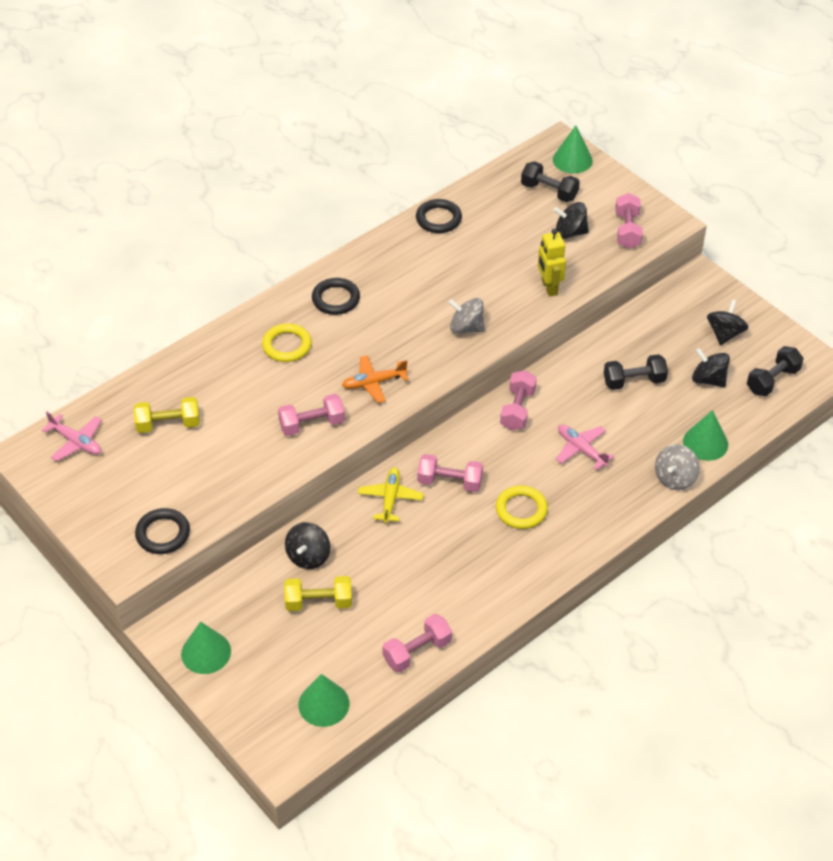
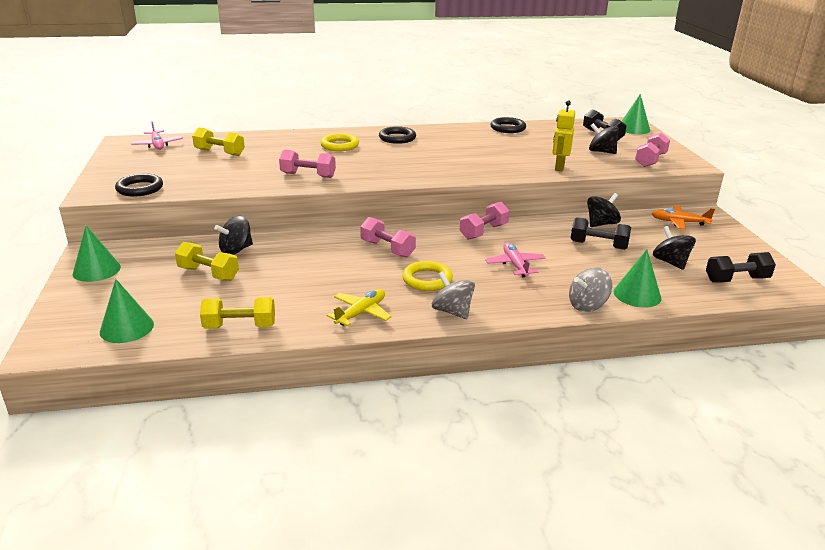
camera: 30 degrees right, 20 degrees down
(373, 383) = (375, 171): orange plane -> orange plane (679, 222)
(390, 498) = (333, 243): yellow plane -> yellow plane (361, 313)
(417, 651) = (240, 326): pink dumbbell -> yellow dumbbell
(466, 328) = (474, 167): grey spinning top -> grey spinning top (452, 311)
(725, 334) = (706, 244): black spinning top -> black spinning top (601, 224)

